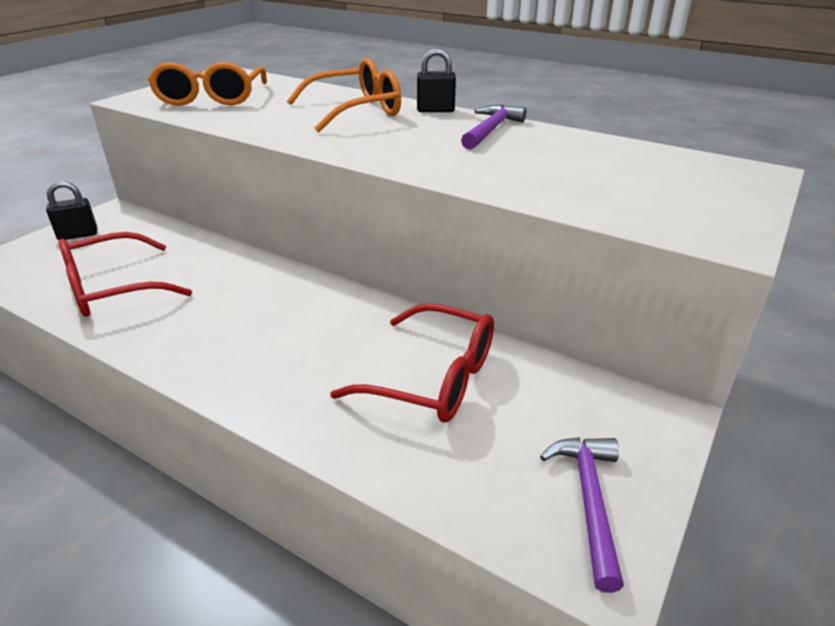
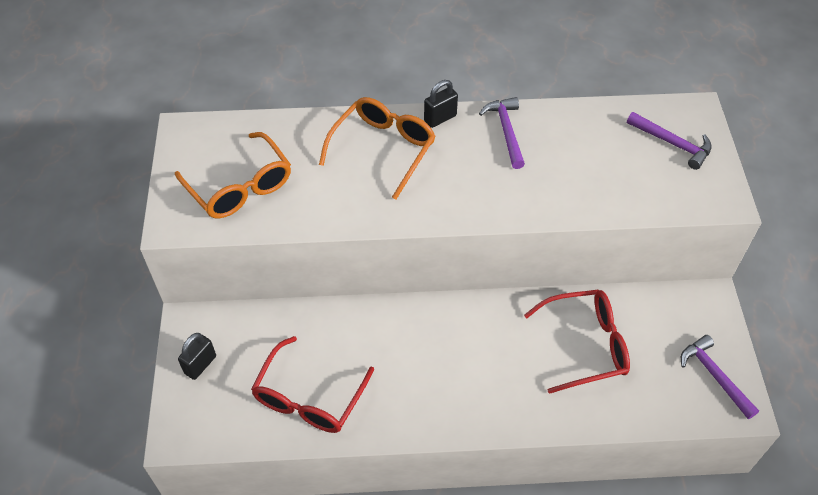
camera: 35 degrees left, 20 degrees up
(692, 182) = (672, 143): none -> purple hammer

